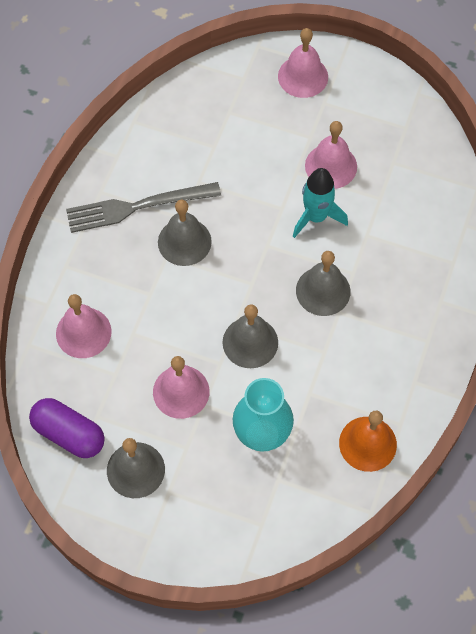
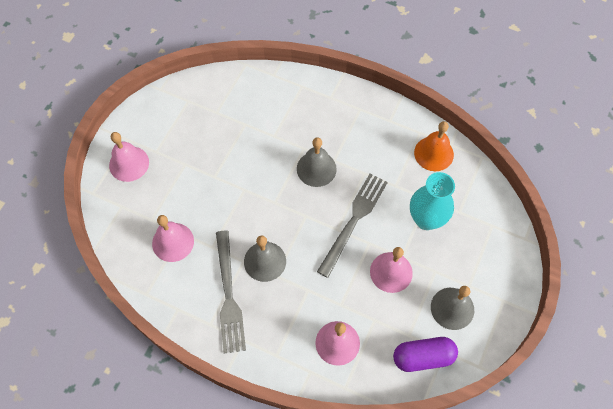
camera: 85 degrees left, 0 degrees up
(69, 434) = (423, 357): purple capsule -> purple capsule turned 45 degrees clockwise
(250, 342) = (354, 221): grey bell -> grey fork
(316, 217) = (255, 167): turquoise rocket -> none
(331, 166) = (213, 153): pink bell -> pink bell (173, 242)

